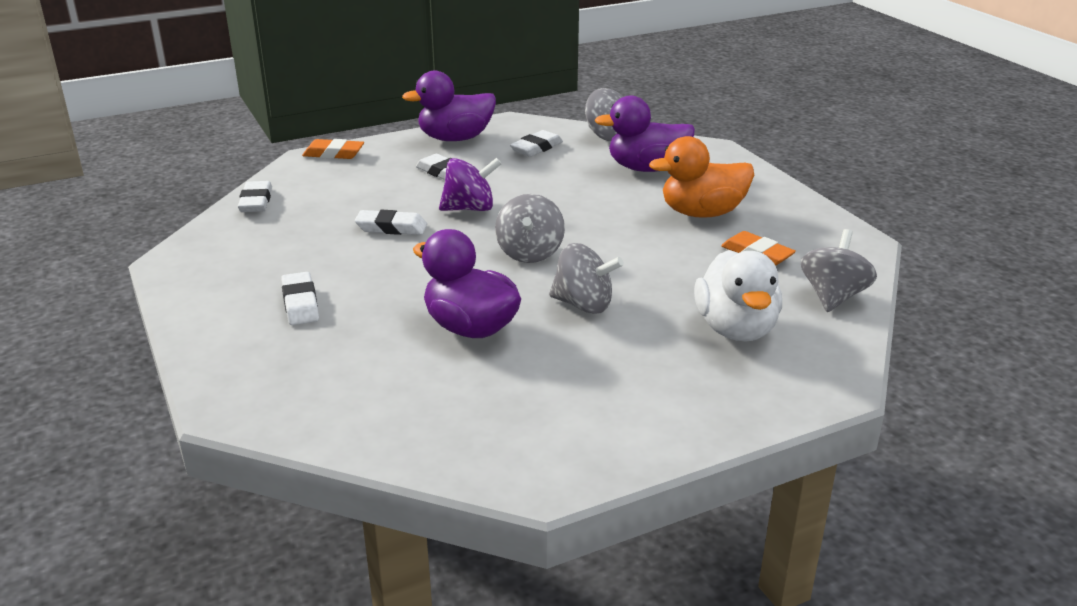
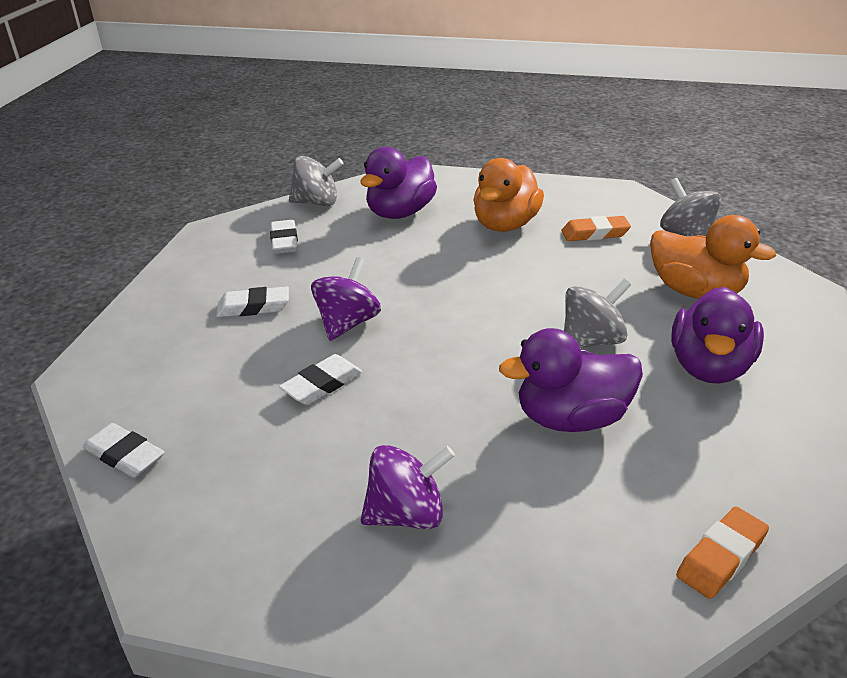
camera: 50 degrees left, 5 degrees up
(300, 303) = (407, 514): white eraser -> purple spinning top
(334, 154) = (101, 354): orange eraser -> orange eraser (721, 557)
(455, 138) = (194, 271): purple duck -> purple duck (709, 367)
(530, 253) = (473, 328): grey spinning top -> none
(736, 329) = (695, 291): white duck -> orange duck

